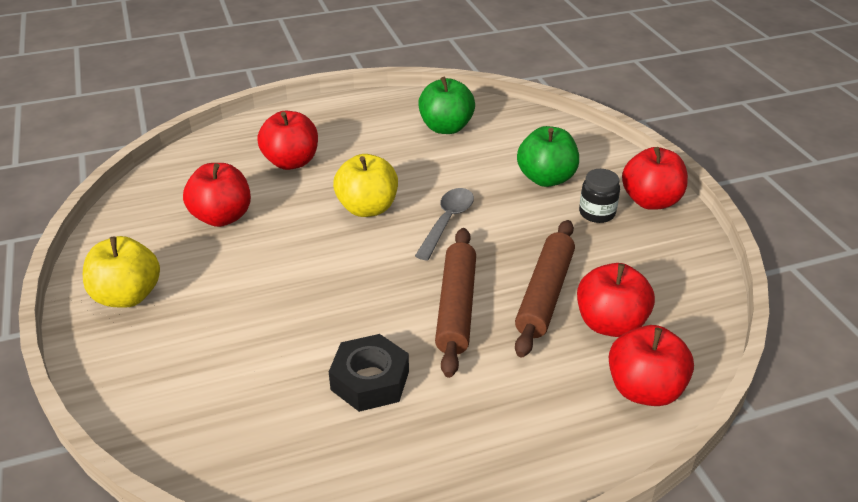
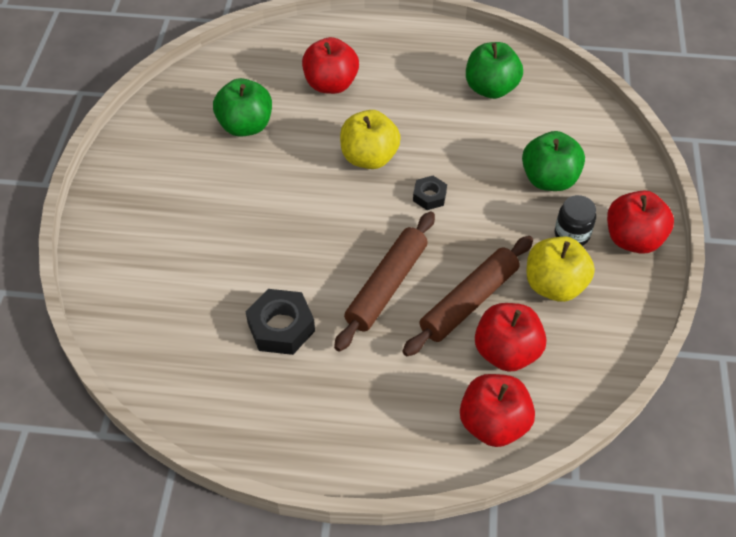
camera: 25 degrees right, 15 degrees up
(127, 296) = (140, 180): yellow apple -> yellow apple (554, 285)
(222, 217) = (245, 126): red apple -> green apple
(447, 222) = (429, 196): grey spoon -> black nut

